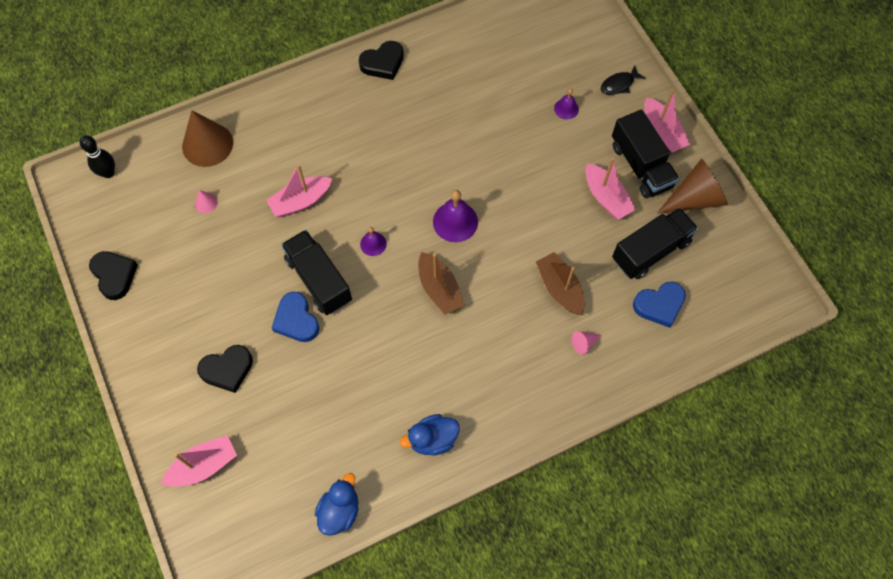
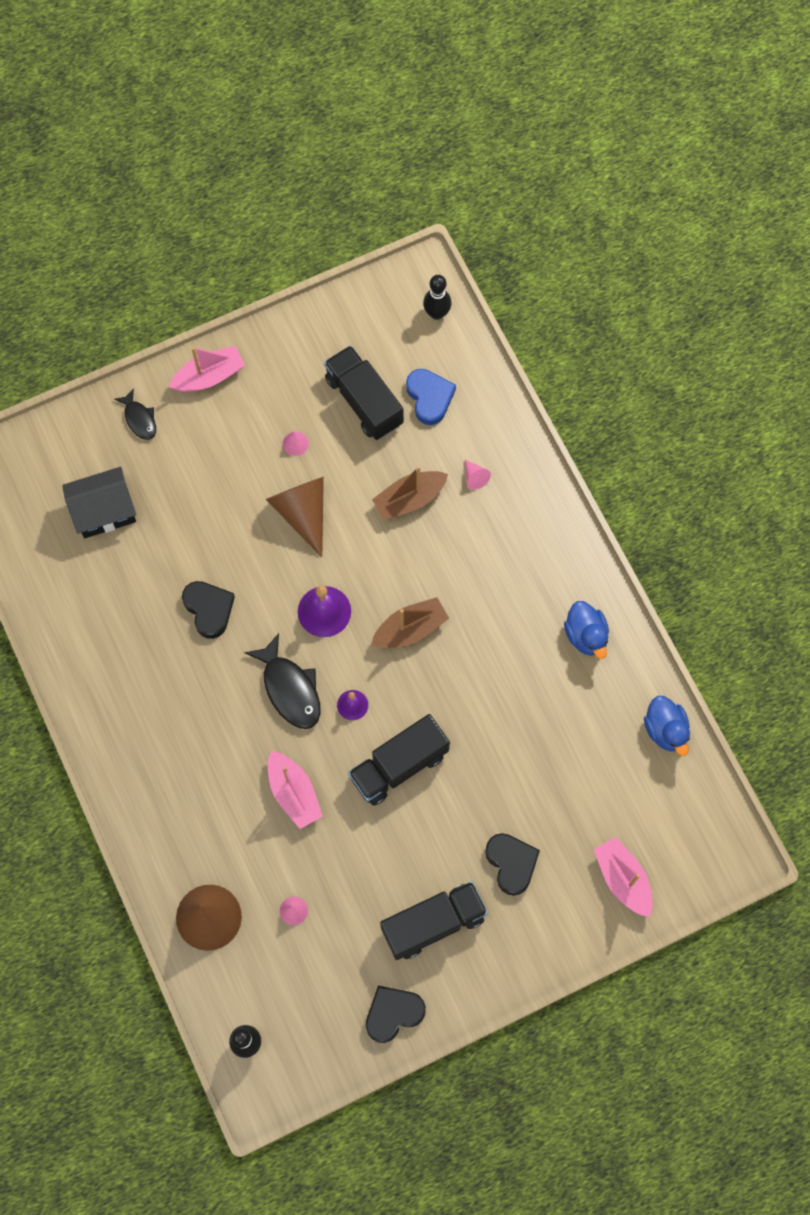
camera: 90 degrees left, 5 degrees up
(296, 320) = (450, 789): blue heart -> none
(339, 510) = (665, 730): blue duck -> blue duck turned 135 degrees counterclockwise
(383, 63) = (93, 700): black heart -> black heart (209, 609)
(388, 197) = (290, 689): none -> black fish
(538, 64) = (104, 511): none -> black house
(566, 108) = (172, 481): purple bell -> none
(606, 198) = (295, 443): pink boat -> pink cone
(641, 166) = (254, 403): black truck -> black truck (433, 923)
(694, 198) = (298, 349): brown cone -> brown cone (302, 513)
(745, 312) = (436, 313): none -> black bowling pin

